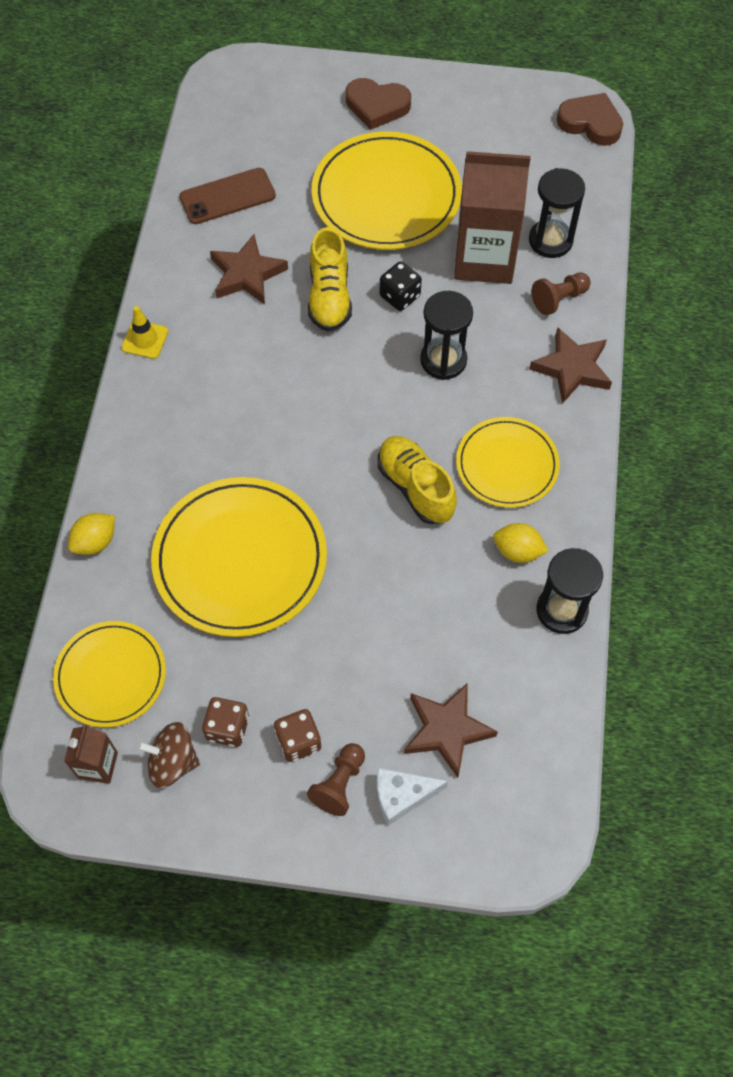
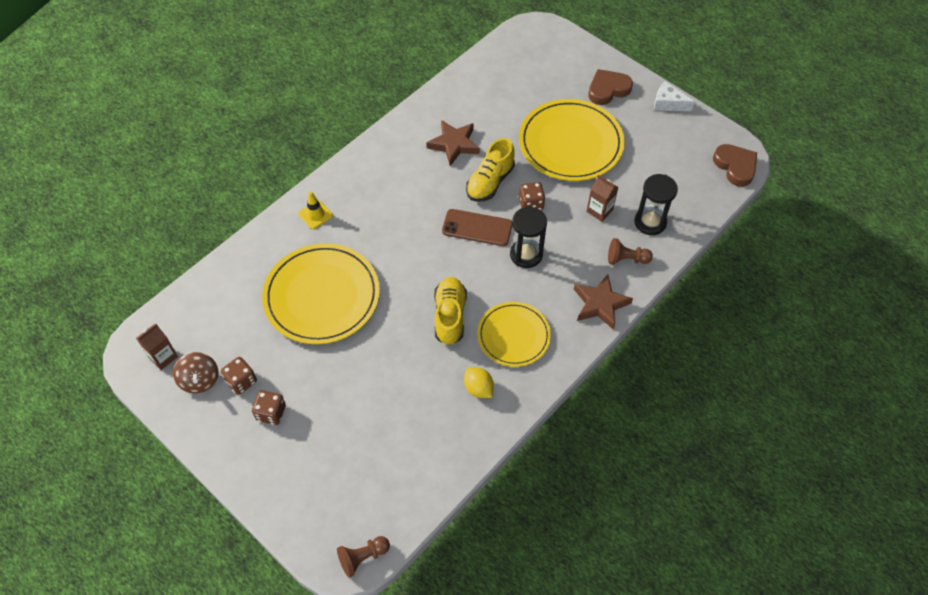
camera: 35 degrees right, 5 degrees down
(95, 542) = (257, 241): yellow lemon -> none
(111, 675) = (207, 315): yellow plate -> none
(145, 340) = (370, 149): yellow traffic cone -> yellow traffic cone (315, 214)
(172, 762) = (200, 380): brown spinning top -> brown spinning top turned 150 degrees counterclockwise
(227, 196) = (479, 96): brown phone -> brown phone (477, 228)
(339, 784) = (273, 450): brown pawn -> brown pawn (363, 557)
(377, 106) = (608, 89): brown heart -> brown heart turned 105 degrees clockwise
(400, 296) = (531, 204): black dice -> brown dice
(402, 796) = (300, 480): white cheese -> white cheese (668, 103)
(446, 730) = (354, 461): brown star -> none
(484, 259) = (599, 211): brown carton -> brown carton, size x0.47
(561, 610) = (476, 438): black hourglass -> none

